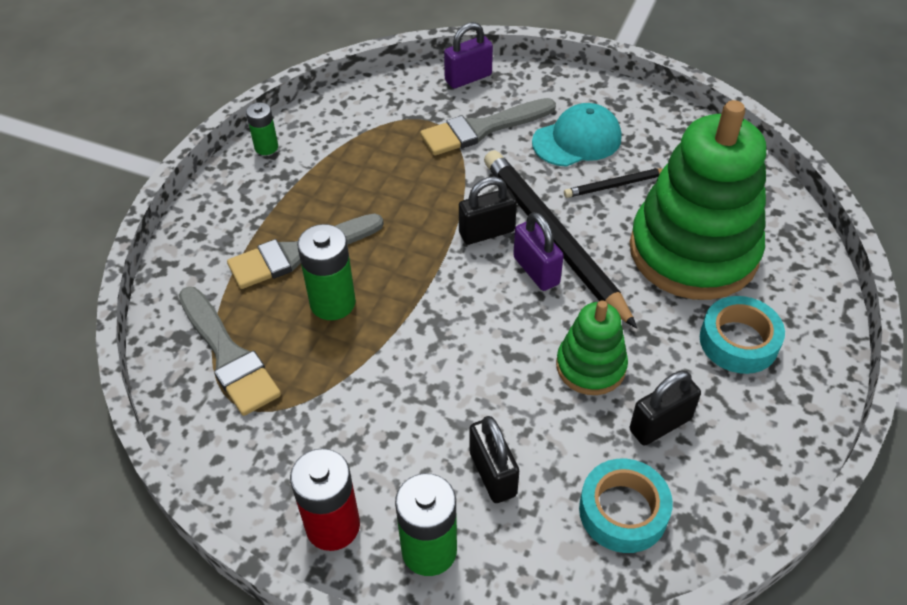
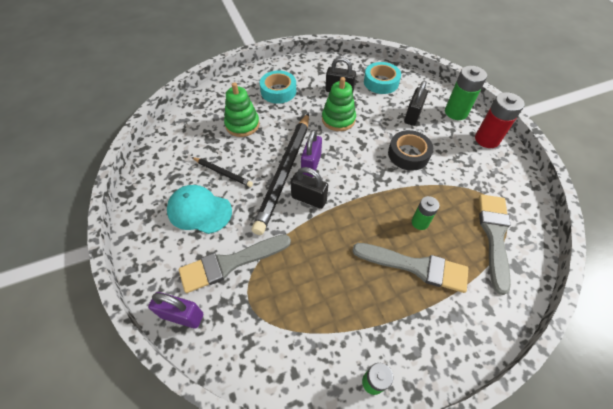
camera: 135 degrees left, 5 degrees up
(332, 303) = (420, 222): green battery -> green battery, size x0.60
(431, 389) = (408, 154): none -> black tape
(482, 129) = (230, 263): grey brush -> grey brush turned 135 degrees clockwise
(693, 251) = (242, 125): green stacking toy -> green stacking toy, size x0.50

